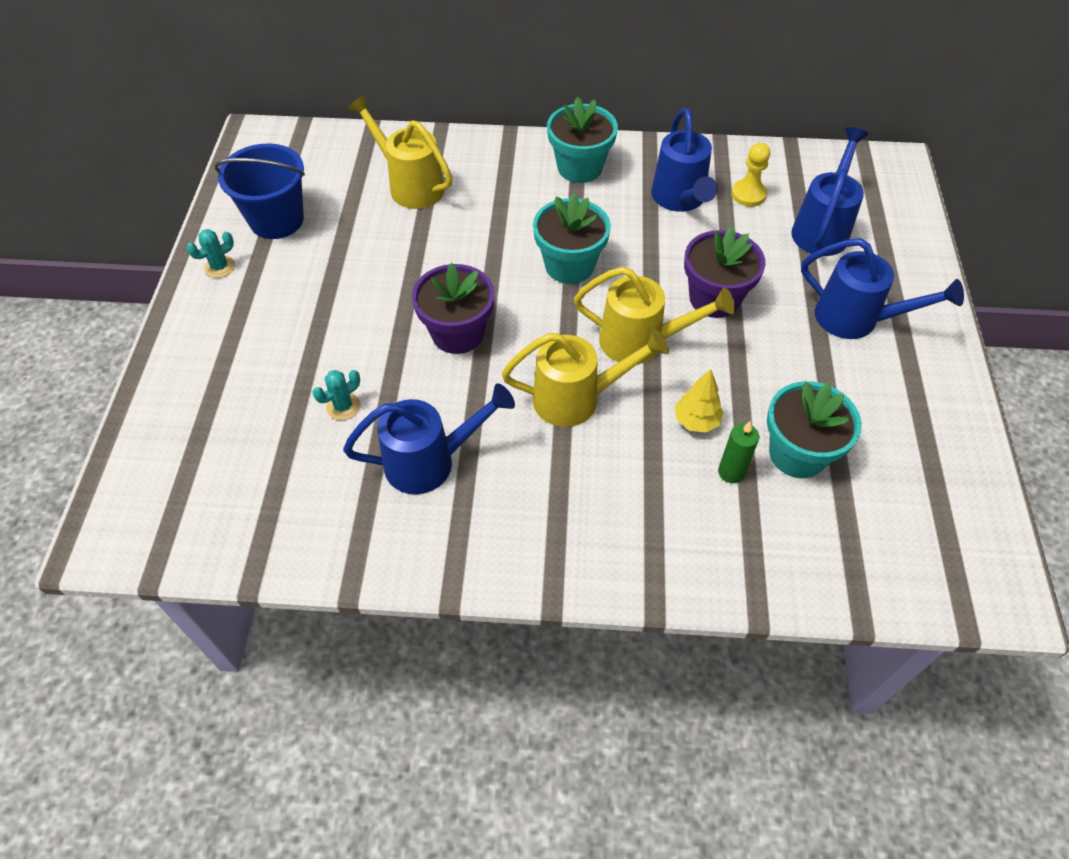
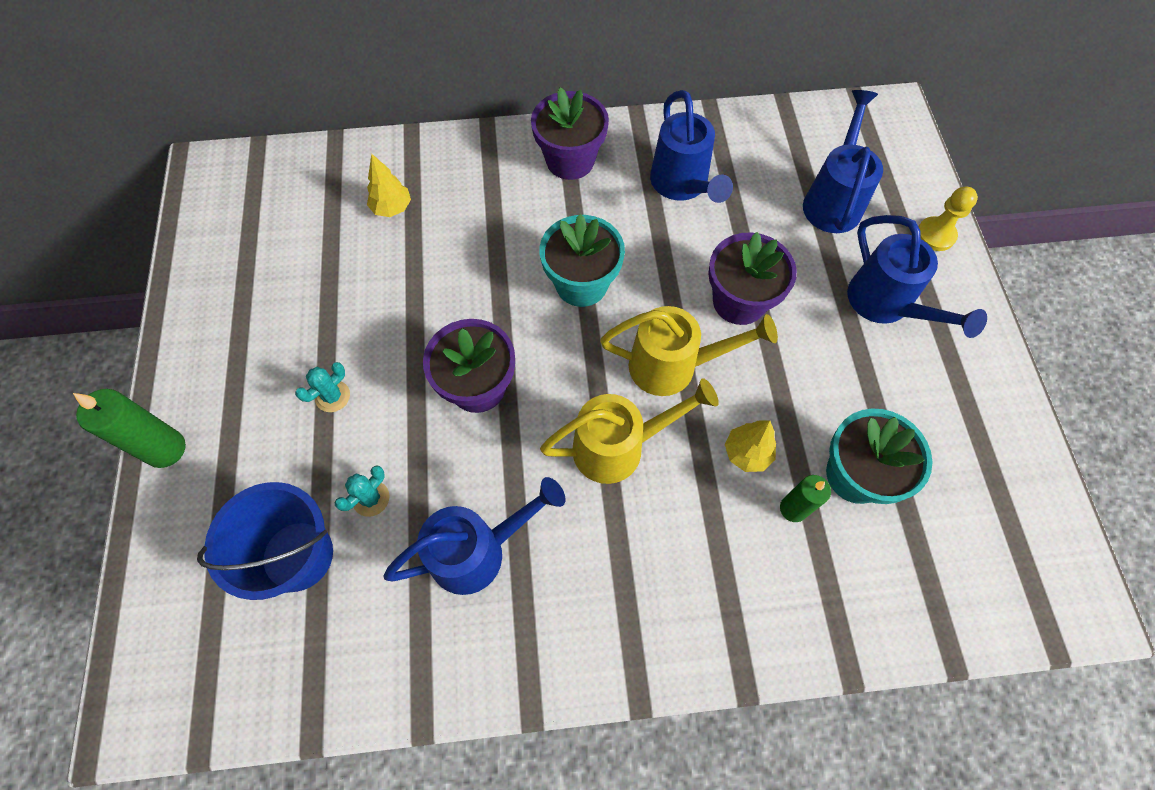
camera: 10 degrees left, 10 degrees up
(174, 343) = (166, 449): none -> green candle
(220, 267) = (199, 343): turquoise cactus -> turquoise cactus (332, 396)
(276, 220) = (251, 273): blue bucket -> blue bucket (297, 555)
(411, 185) = (392, 208): yellow watering can -> yellow tree
(580, 167) = (570, 160): turquoise flower pot -> purple flower pot
(748, 194) = (751, 169): yellow pawn -> yellow pawn (935, 235)
(855, 319) = (885, 304): blue watering can -> blue watering can turned 45 degrees clockwise

